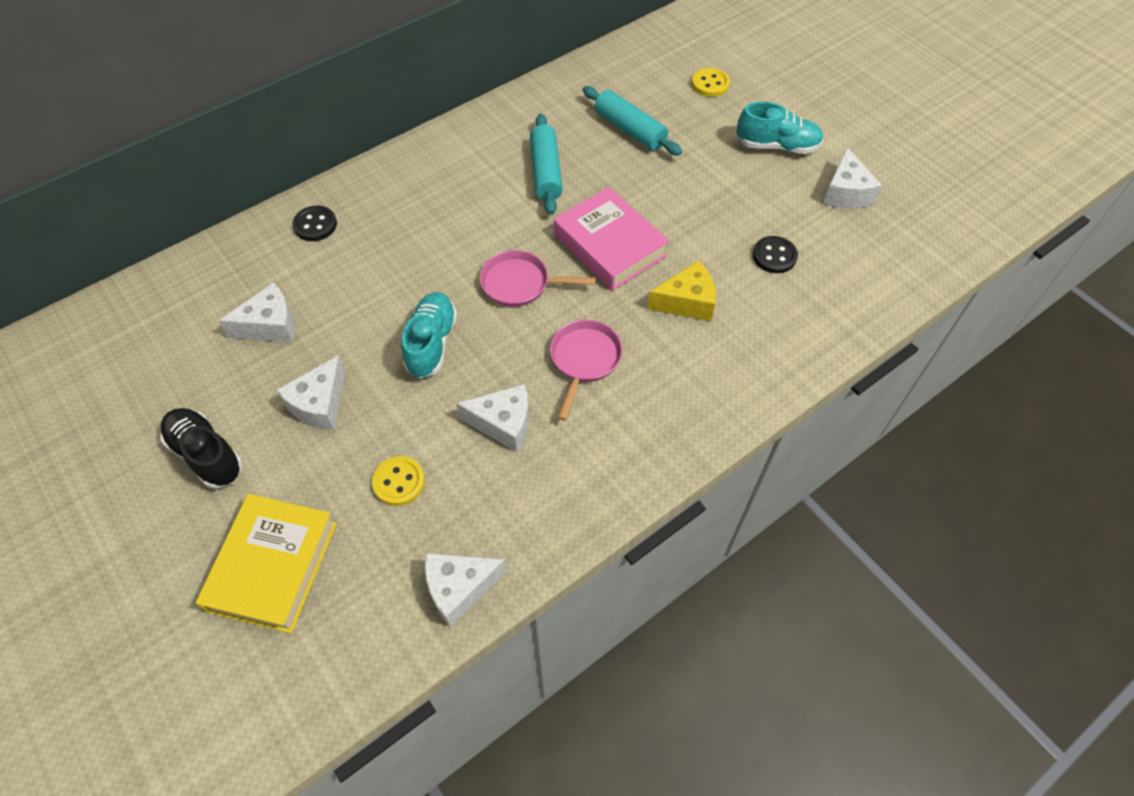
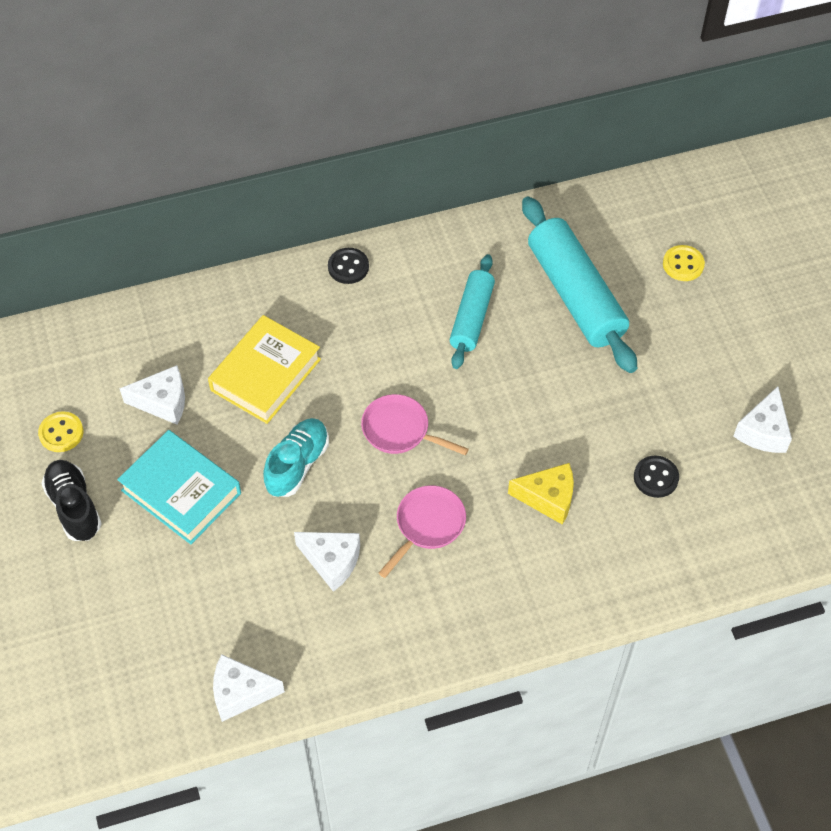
camera: 20 degrees right, 0 degrees up
(273, 566) = (98, 622): yellow book -> yellow book (265, 374)
(315, 225) = (234, 311): black button -> black button (348, 267)
(320, 404) = (181, 491): white cheese -> turquoise book
(399, 482) = (224, 584): yellow button -> yellow button (61, 433)
(609, 245) = (500, 416): pink book -> none
(629, 130) = (575, 295): turquoise rolling pin -> turquoise rolling pin, size x1.65
(777, 146) = (718, 357): turquoise shoe -> none

